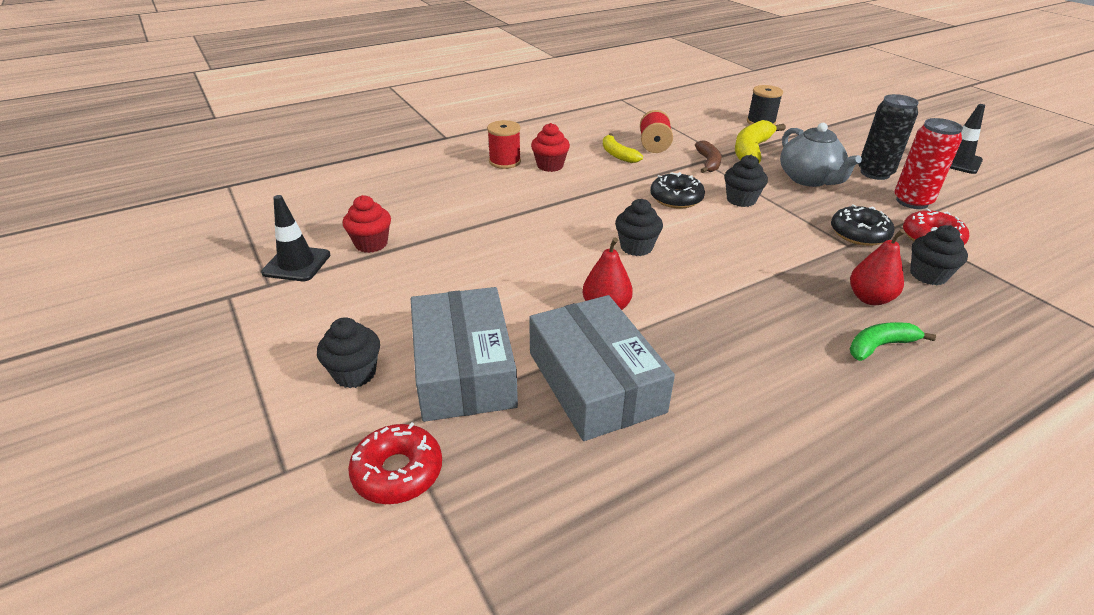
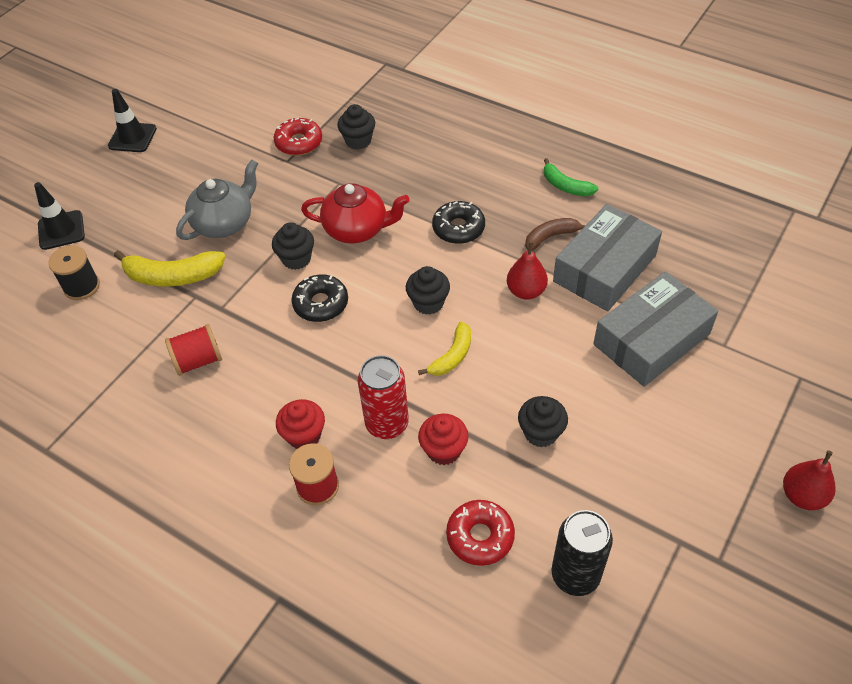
camera: 115 degrees left, 15 degrees up
(297, 264) = (638, 544): black traffic cone -> black traffic cone (61, 230)
(355, 373) = (709, 397): black cupcake -> black cupcake (541, 433)
(371, 244) = (563, 503): red cupcake -> red cupcake (443, 450)
(398, 472) = (750, 324): red donut -> red donut (480, 536)
(617, 155) = (241, 385): yellow banana -> yellow banana (452, 356)
(708, 162) = (223, 302): brown banana -> brown banana (551, 237)
(766, 237) = (357, 229): none -> red teapot
(859, 234) = (316, 179): black donut -> black donut (458, 228)
(869, 298) = (410, 164): red pear -> red pear (802, 496)
(875, 173) = (187, 184): black can -> black can (575, 575)
(880, 346) = (463, 154): green banana -> green banana (565, 186)
(912, 201) = (237, 157): red can -> red can (387, 424)

